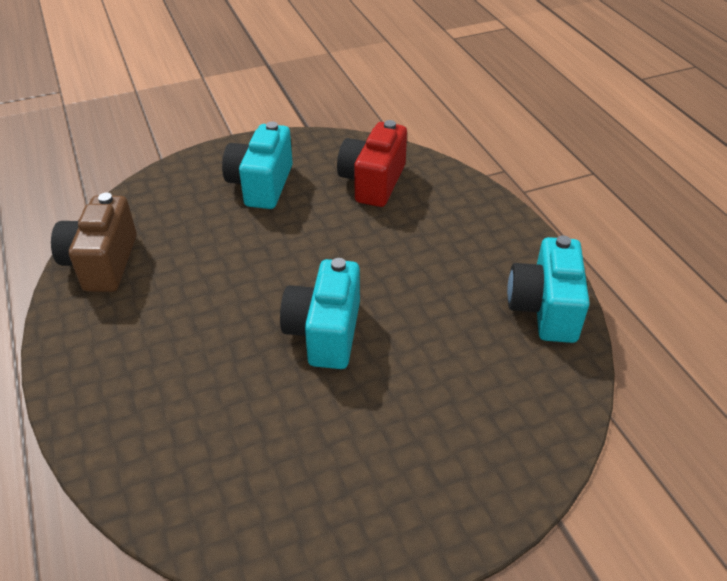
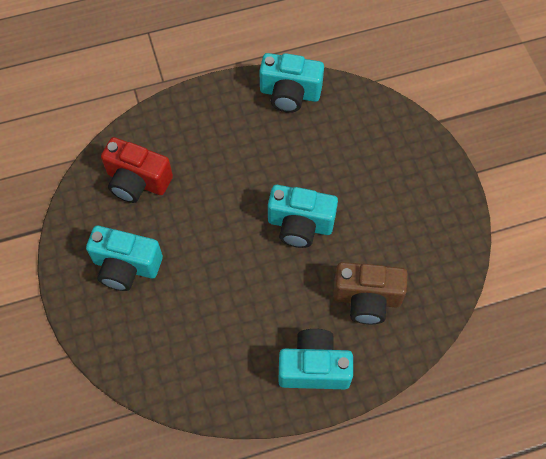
camera: 85 degrees left, 20 degrees up
(102, 263) = (210, 386): brown camera -> brown camera (367, 299)
(107, 359) = (314, 368): none -> turquoise camera

